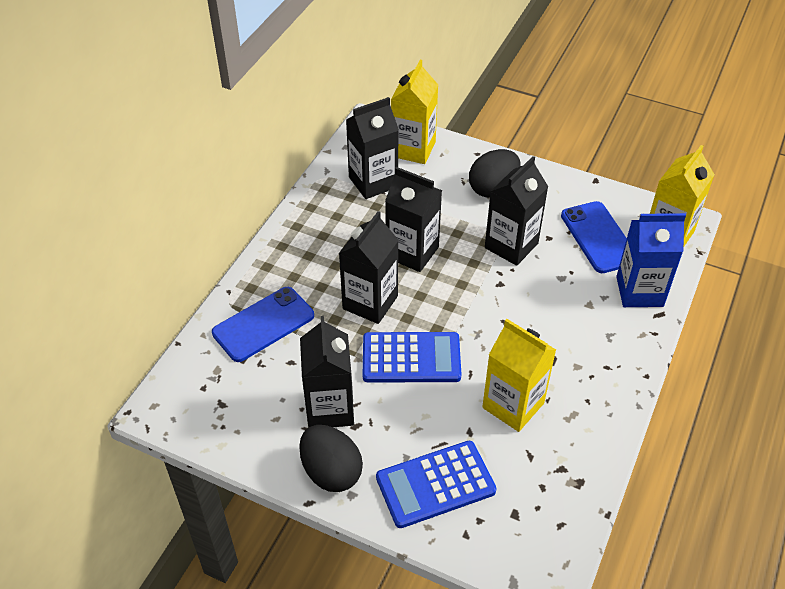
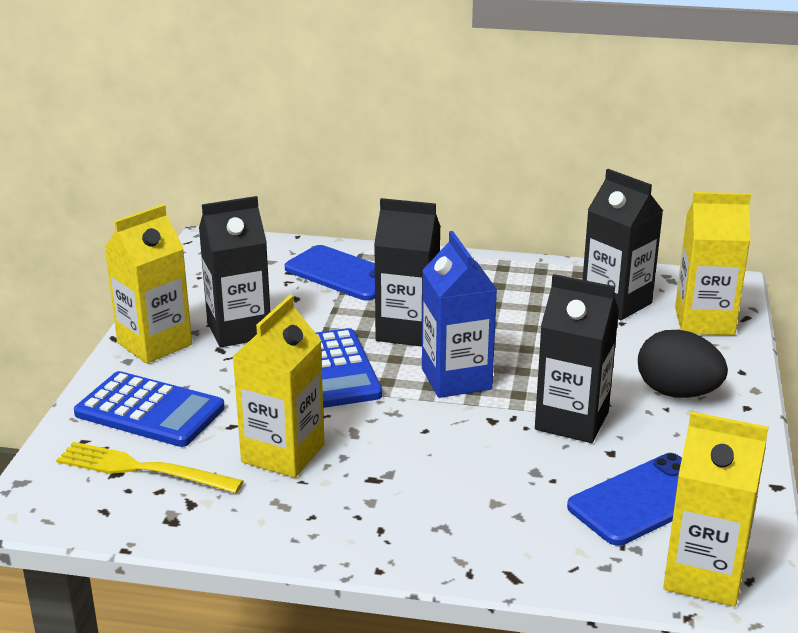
camera: 75 degrees right, 20 degrees down
(331, 472) = (154, 344): black egg -> yellow carton
(412, 252) = (508, 347): black carton -> none
(435, 484) = (149, 411): blue calculator -> blue calculator turned 150 degrees clockwise
(514, 495) = (143, 469): none -> yellow fork
(639, 291) = (550, 551): blue carton -> blue carton (456, 379)

